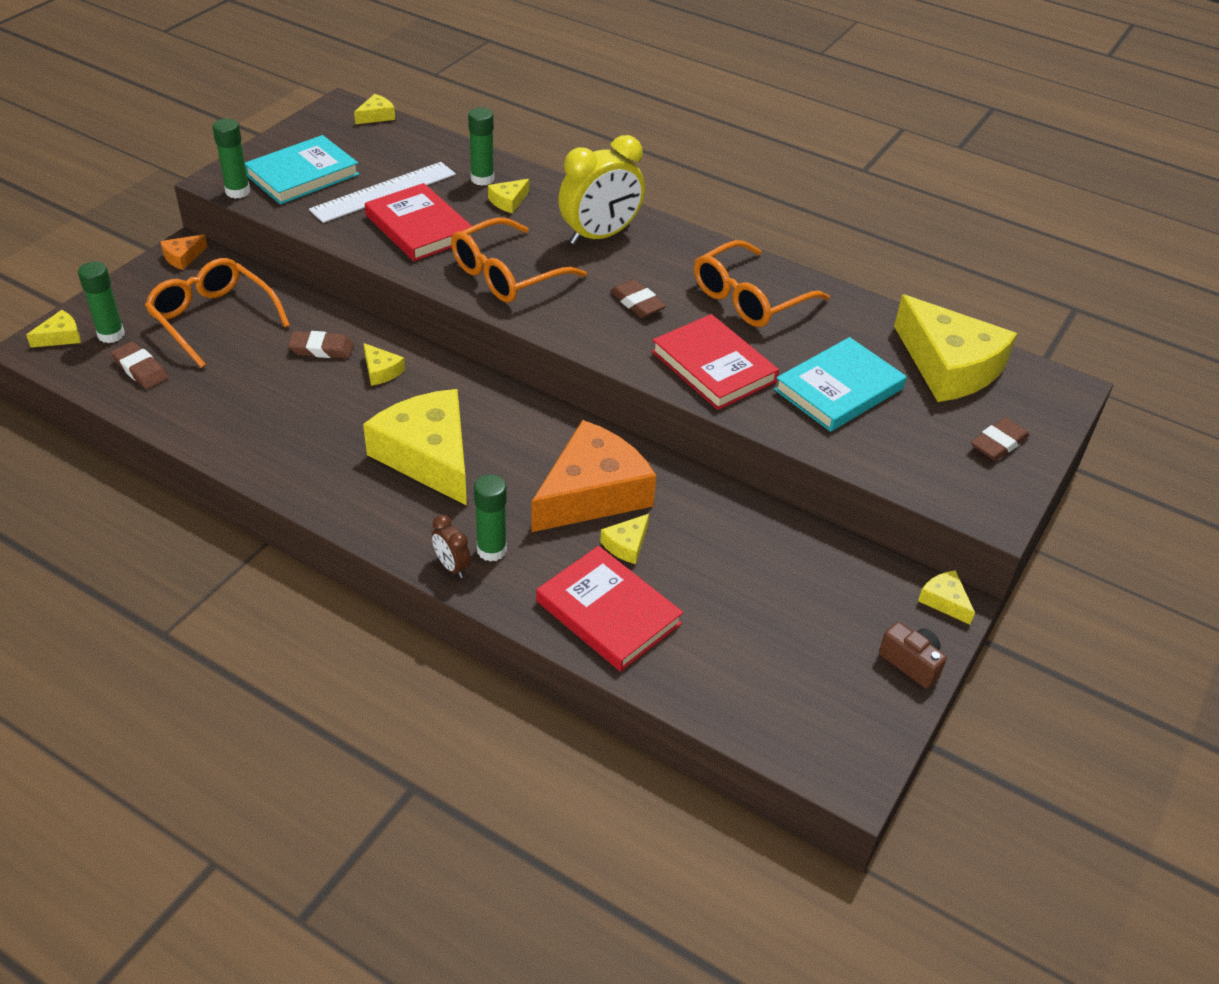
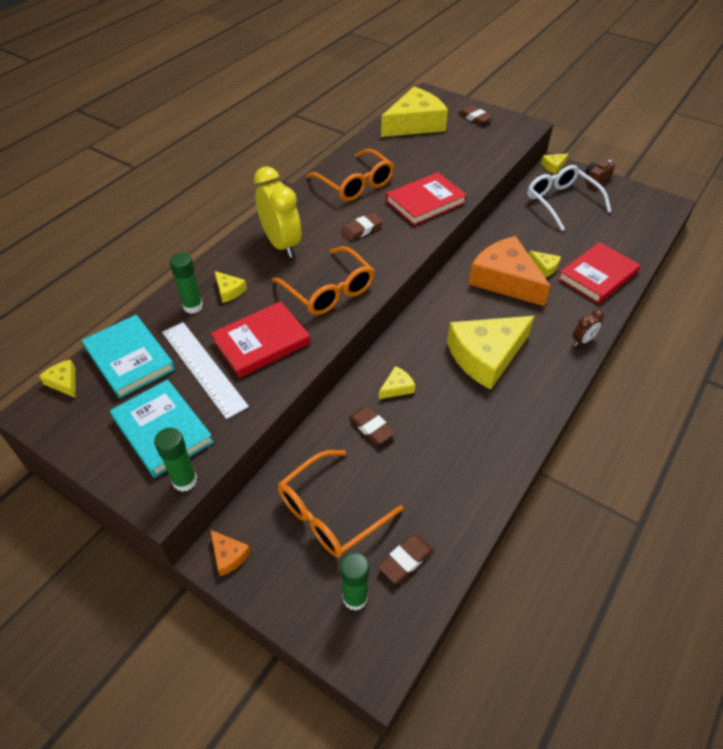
camera: 85 degrees left, 5 degrees up
(60, 336) = (359, 647): yellow cheese -> none
(321, 349) = (371, 427): brown eraser -> brown eraser turned 45 degrees counterclockwise
(491, 550) = (564, 323): green glue stick -> none
(822, 595) = (561, 202): none -> white glasses
(838, 389) = (440, 160): turquoise book -> turquoise book (129, 359)

